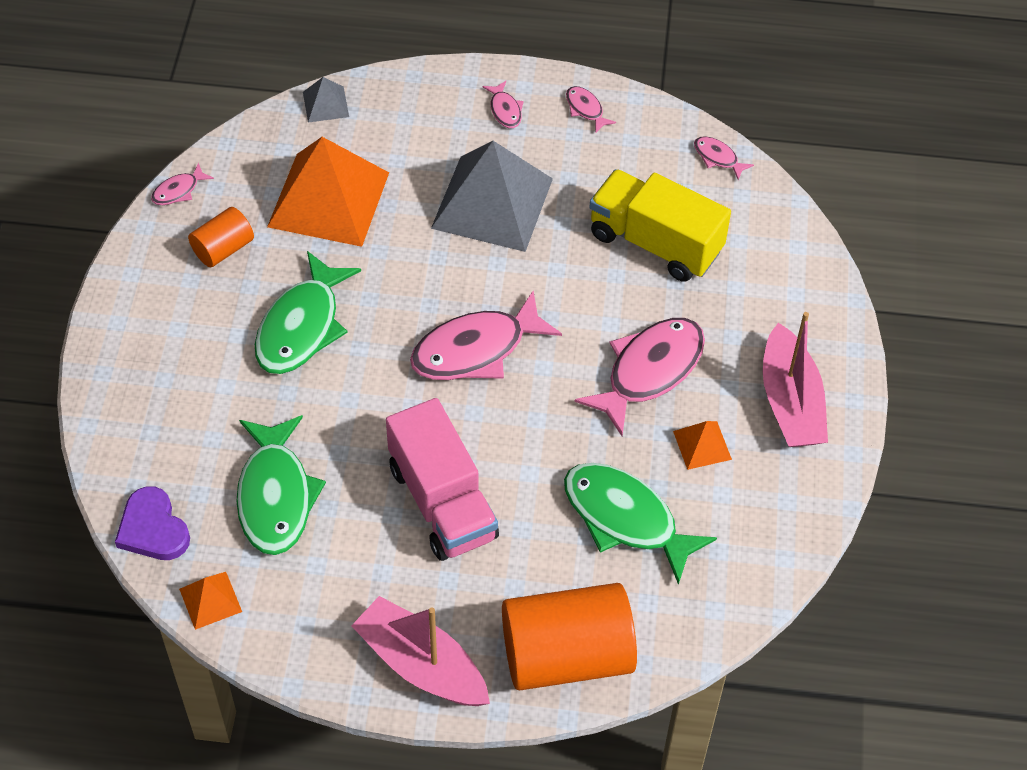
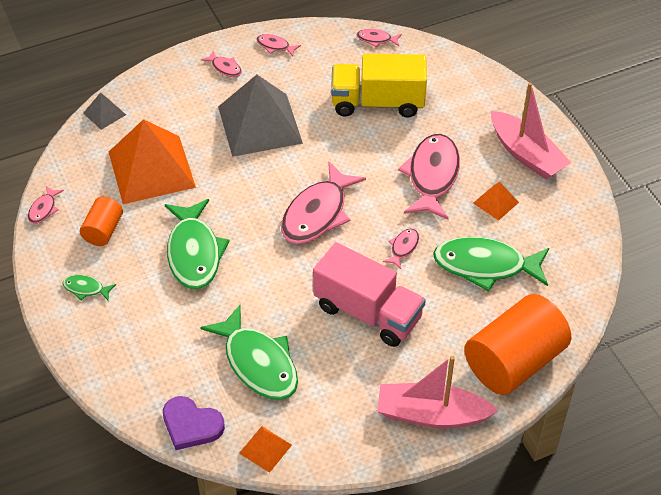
camera: 30 degrees left, 5 degrees down
(156, 309) = (86, 289): none -> green fish
(544, 444) = (403, 248): none -> pink fish

